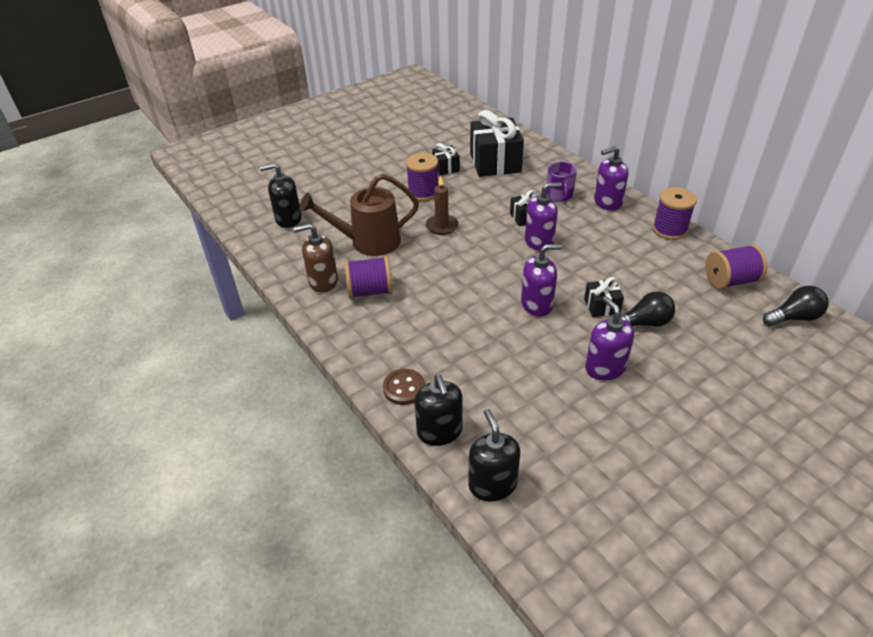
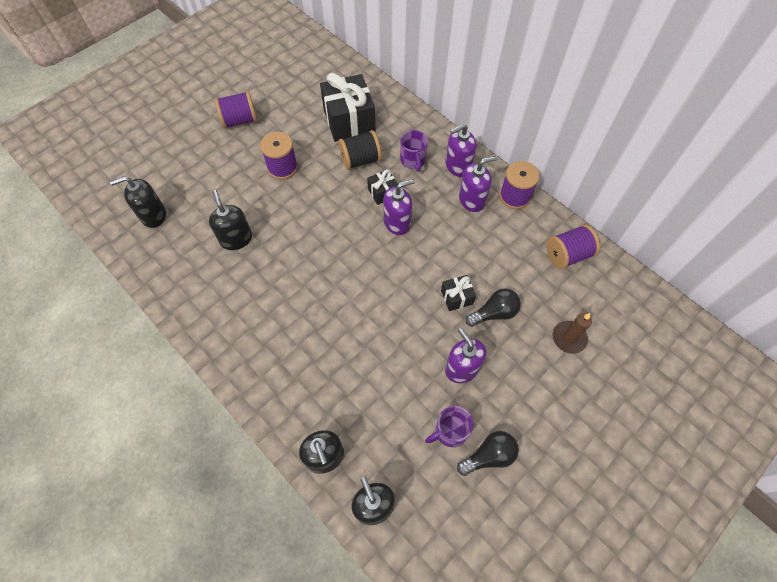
camera: 10 degrees left, 20 degrees up
(323, 281) = (199, 293): brown soap dispenser -> none
(368, 242) = (236, 239): brown watering can -> black soap dispenser
(370, 291) = (245, 301): purple spool -> purple spool (240, 120)
(404, 388) = (289, 412): brown button -> none
(442, 226) = (304, 211): brown candle -> brown candle (569, 338)
(446, 168) = (301, 131): black gift -> none
(504, 192) = (360, 160): none -> black spool
(537, 304) = (399, 301): purple soap dispenser -> purple soap dispenser (472, 200)
(588, 423) = (450, 431): none -> purple mug
(794, 317) = (619, 292): black light bulb -> black light bulb (489, 456)

